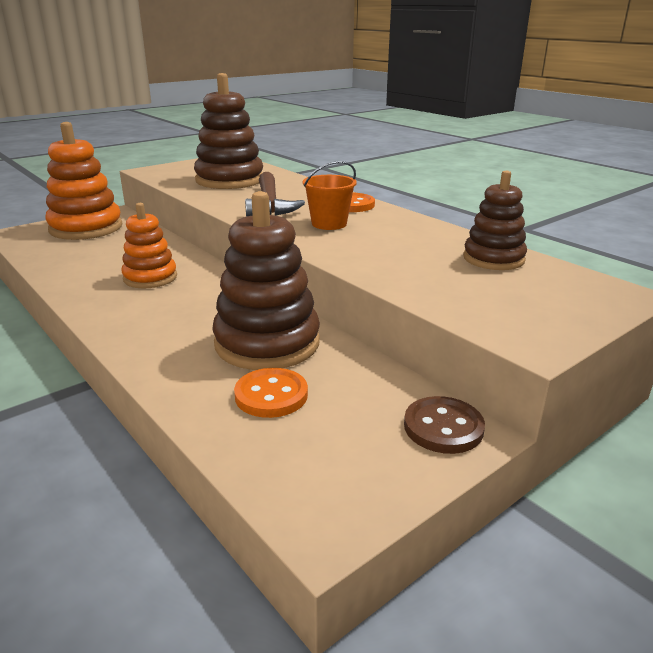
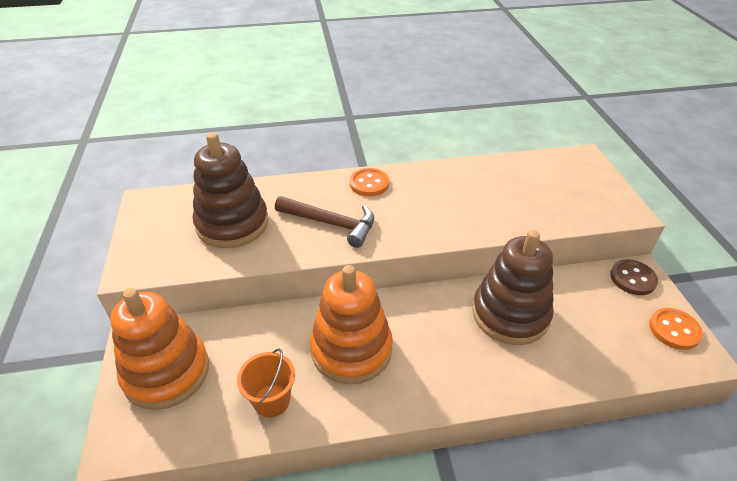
camera: 60 degrees left, 15 degrees up
(150, 278) = (351, 349): orange stacking toy -> orange stacking toy, size x1.62
(271, 395) = (578, 335): orange button -> orange button (674, 330)
(329, 224) = (405, 210): orange bucket -> orange bucket (271, 400)
(493, 259) = (516, 172): brown stacking toy -> none

